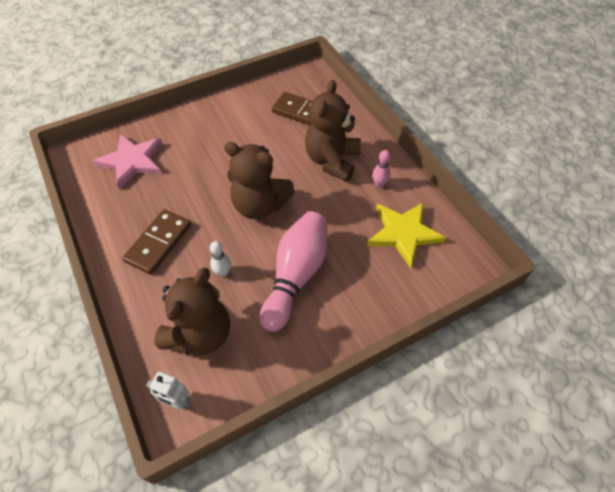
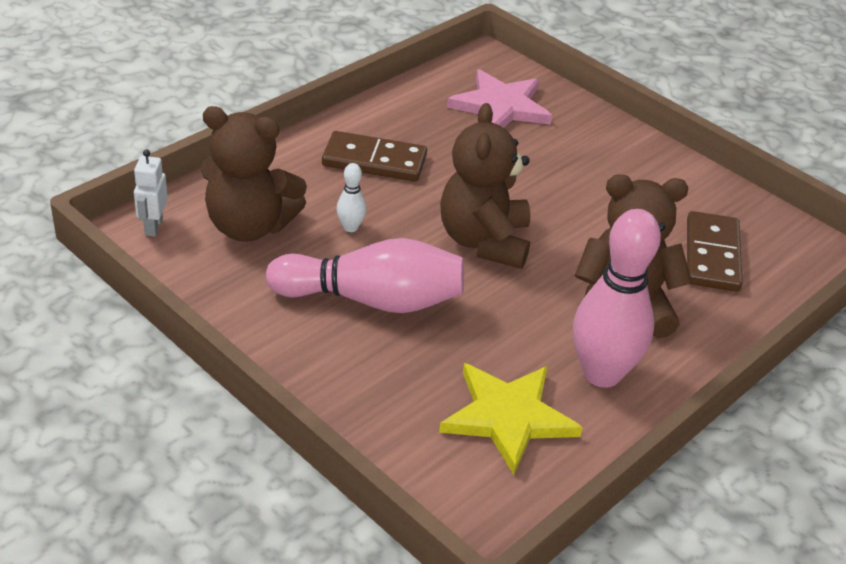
camera: 70 degrees right, 15 degrees down
(379, 184) = (602, 373): pink bowling pin -> pink bowling pin, size x2.35

